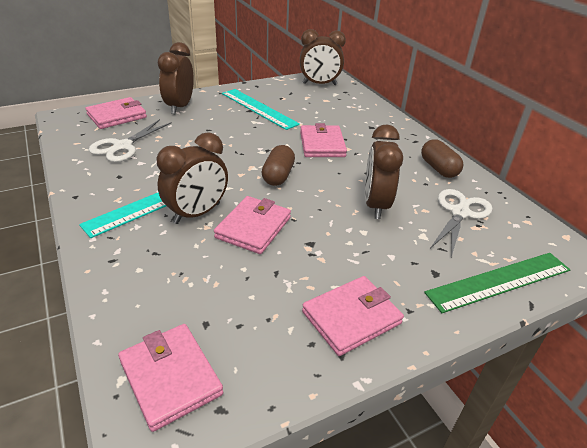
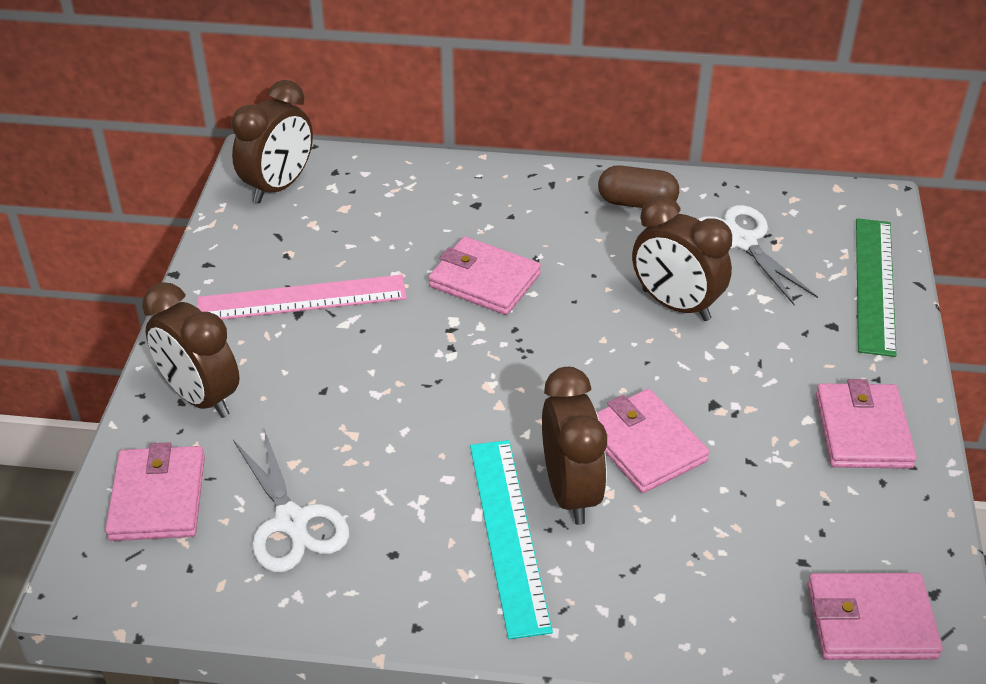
camera: 55 degrees left, 5 degrees up
(258, 108) = (302, 299): turquoise ruler -> pink ruler
(278, 176) = (535, 366): brown capsule -> none

